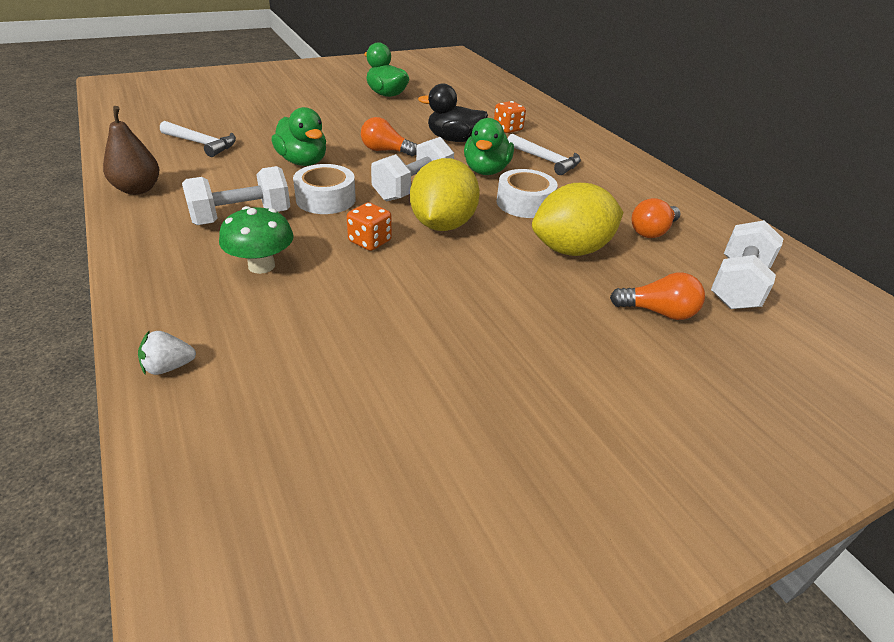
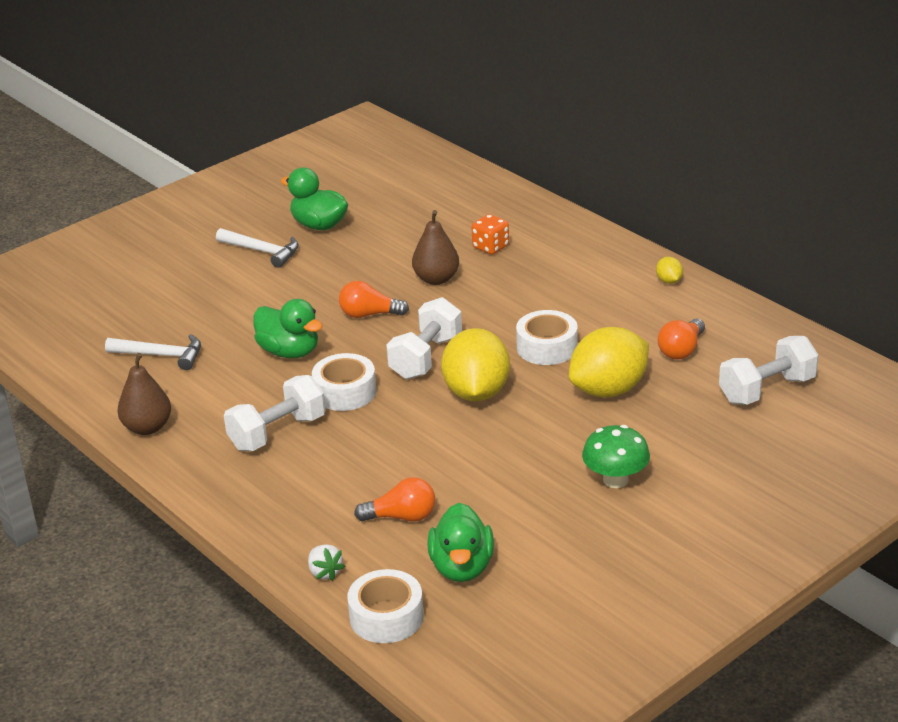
camera: 10 degrees left, 5 degrees down
(168, 367) = (325, 572): white strawberry -> white strawberry turned 90 degrees counterclockwise
(190, 449) = (386, 617): none -> white tape
(261, 266) = (334, 475): green mushroom -> green mushroom (615, 480)
(370, 241) = (417, 427): orange dice -> none
(454, 139) = (436, 279): black duck -> brown pear
(486, 171) = (491, 315): green duck -> green duck (462, 567)
(546, 160) = (550, 284): white hammer -> white hammer (262, 251)
(651, 178) = (669, 281): none -> yellow lemon
(658, 312) = (700, 432): orange light bulb -> orange light bulb (402, 517)
(737, 285) = (767, 390): white dumbbell -> white dumbbell turned 45 degrees clockwise

